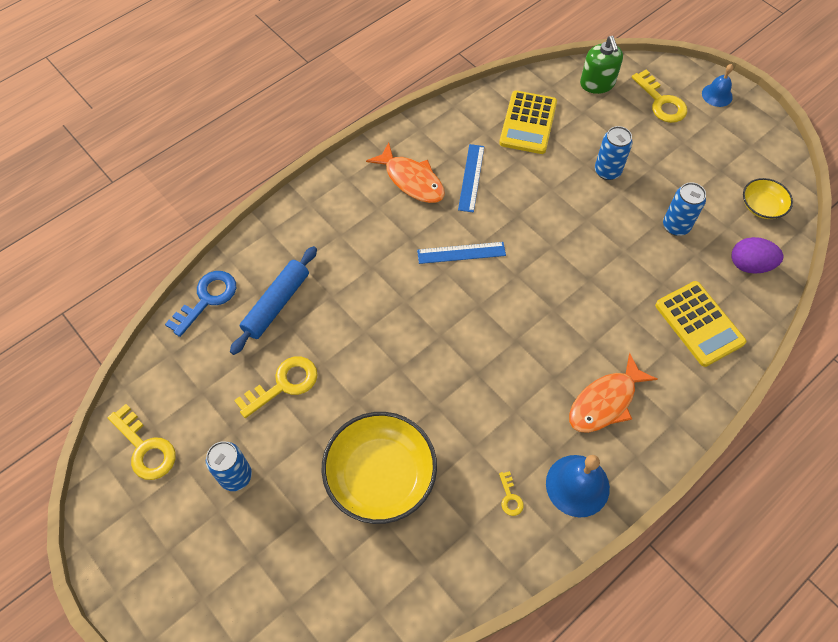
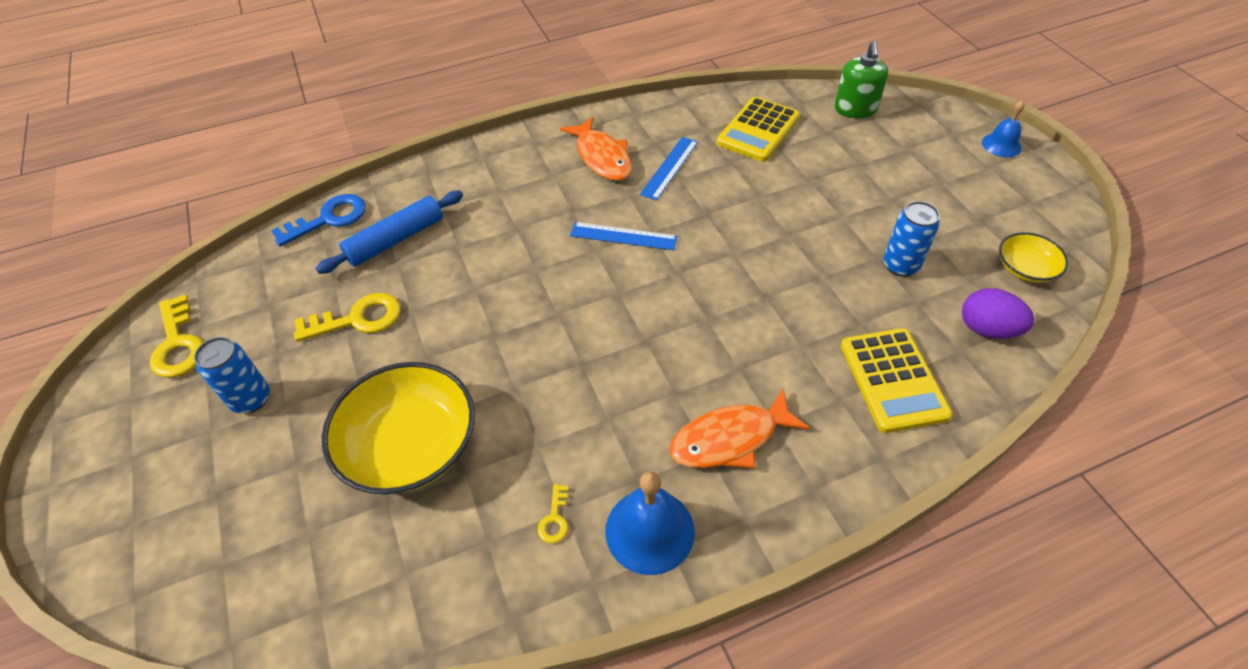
camera: 20 degrees right, 10 degrees down
(607, 171) = (834, 192): blue can -> none
(661, 102) = (927, 139): yellow key -> none

